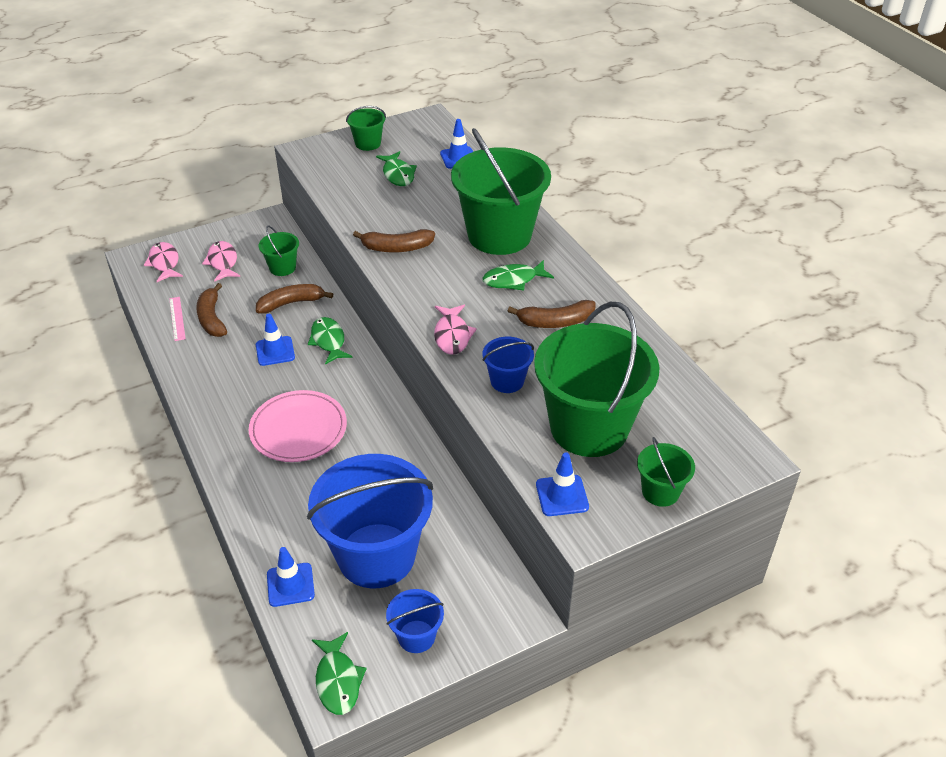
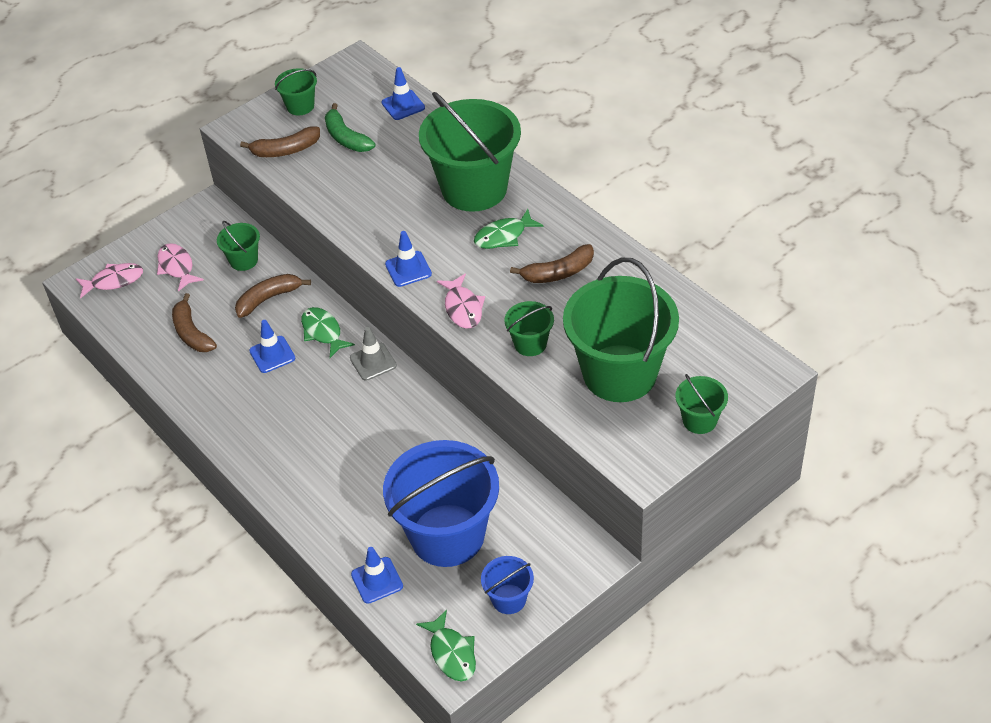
camera: 10 degrees left, 5 degrees up
(164, 263) = (114, 281): pink fish -> pink fish turned 105 degrees clockwise
(177, 318) = (155, 340): pink ruler -> none
(298, 429) = (327, 431): pink plate -> none
(364, 376) = (373, 362): none -> grey traffic cone
(396, 248) = (375, 224): brown banana -> brown banana (285, 150)
(398, 174) = (346, 138): green fish -> green banana
(507, 381) = (530, 344): blue bucket -> green bucket
(562, 495) = (613, 443): blue traffic cone -> blue traffic cone (408, 269)

